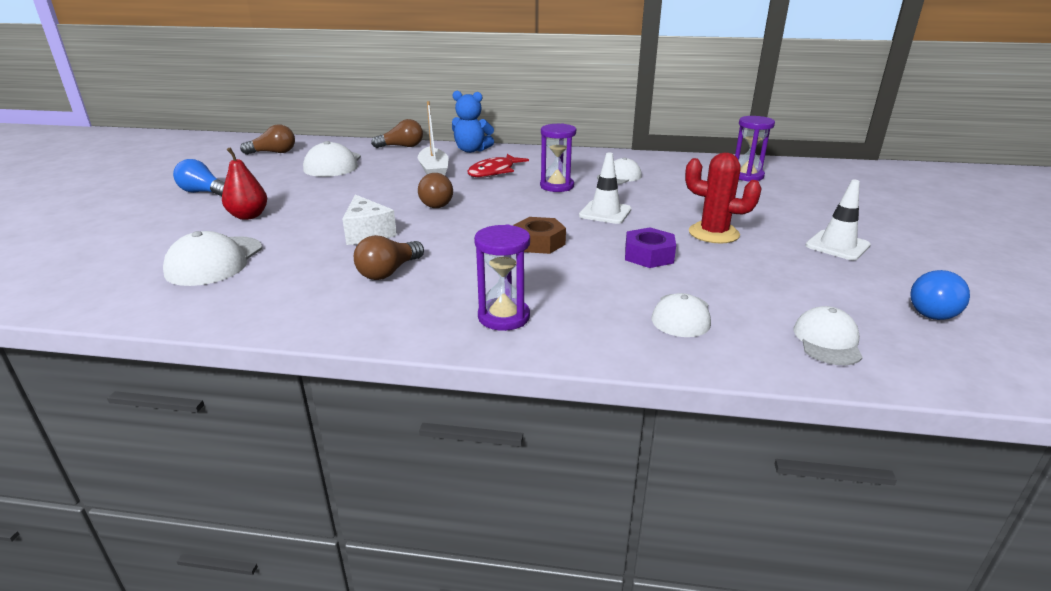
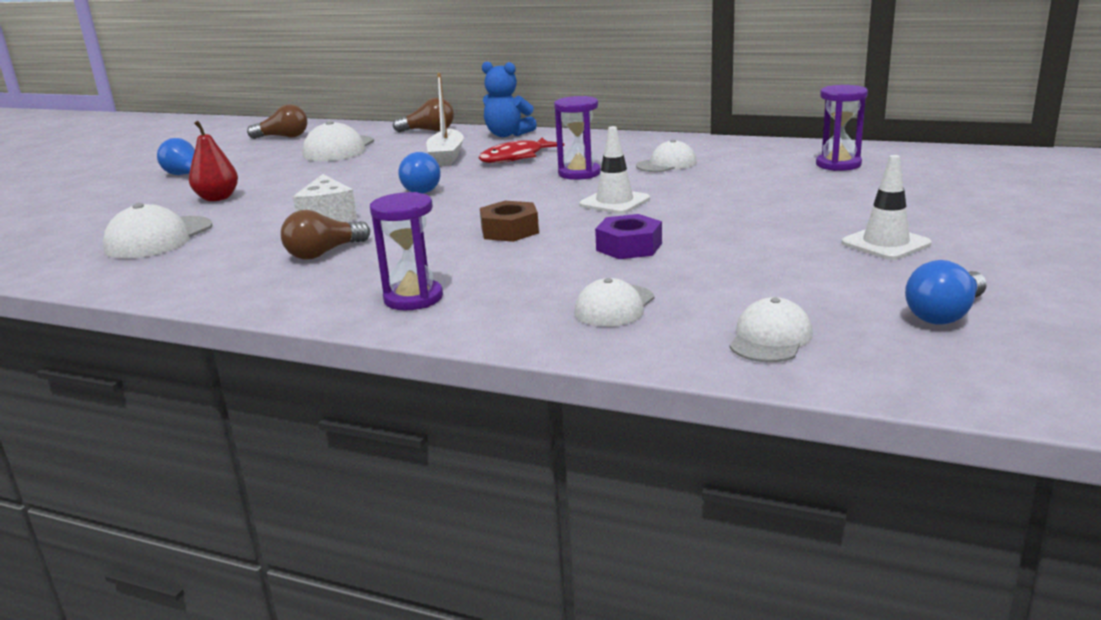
camera: 15 degrees right, 5 degrees down
(435, 203) = (423, 189): brown light bulb -> blue light bulb
(713, 233) = (732, 226): red cactus -> none

